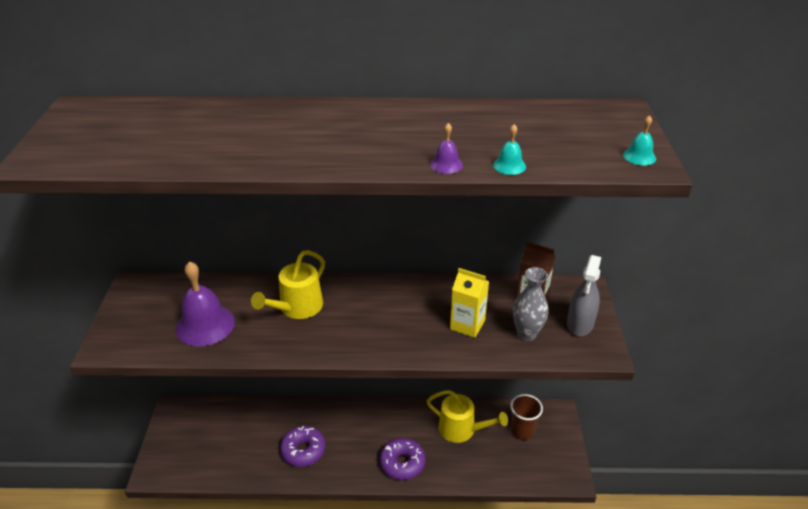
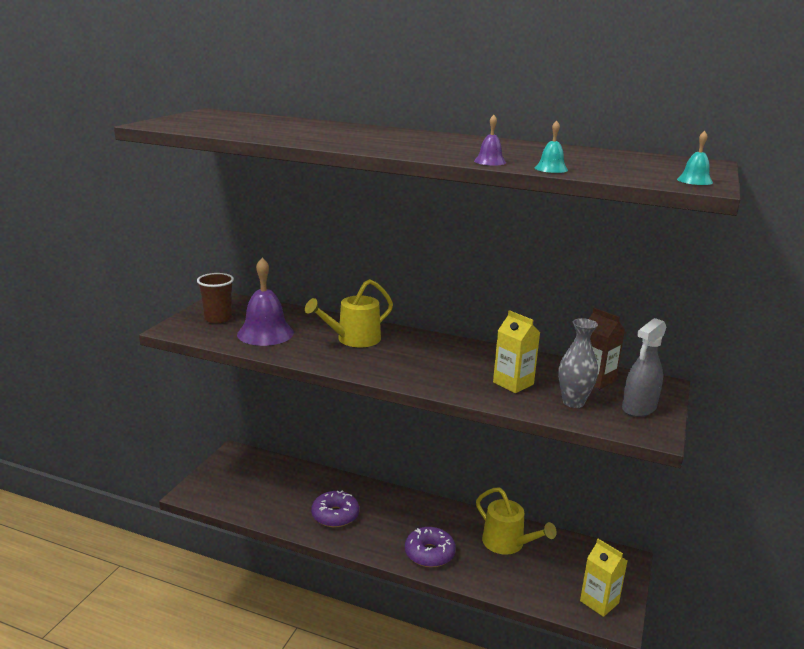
camera: 20 degrees right, 15 degrees down
(522, 430) = (576, 563): brown cup -> brown cup (218, 318)
(552, 463) = (599, 602): none -> yellow carton

